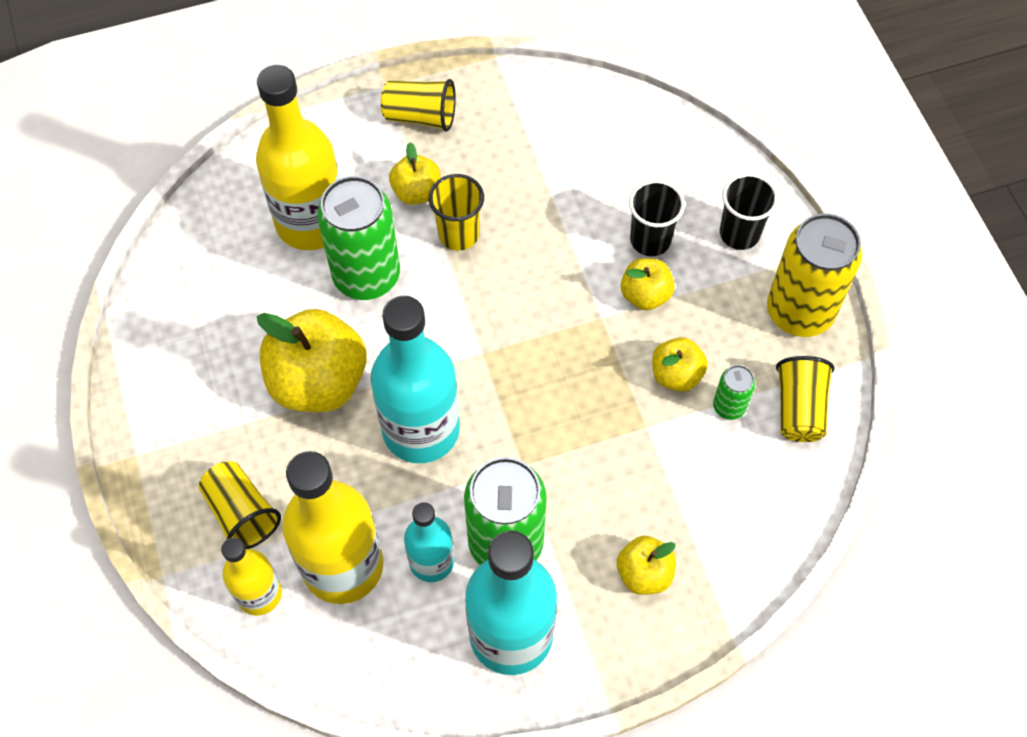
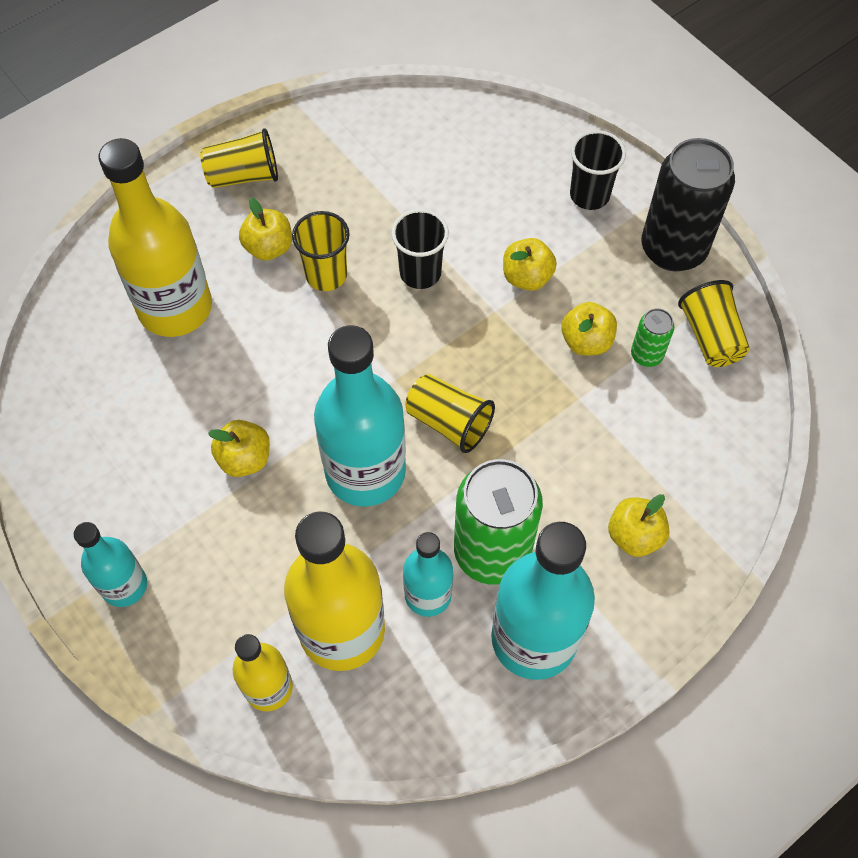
camera: 20 degrees left, 0 degrees up
(172, 460) = (124, 585): none -> turquoise bottle
(241, 513) = (218, 614): yellow cup -> yellow cup (448, 422)
(318, 382) = (244, 459): yellow apple -> yellow apple, size x0.53
(366, 276) = (251, 342): green can -> none
(650, 240) = (510, 225): black cup -> black cup (420, 273)
(799, 312) = (673, 249): yellow can -> black can

